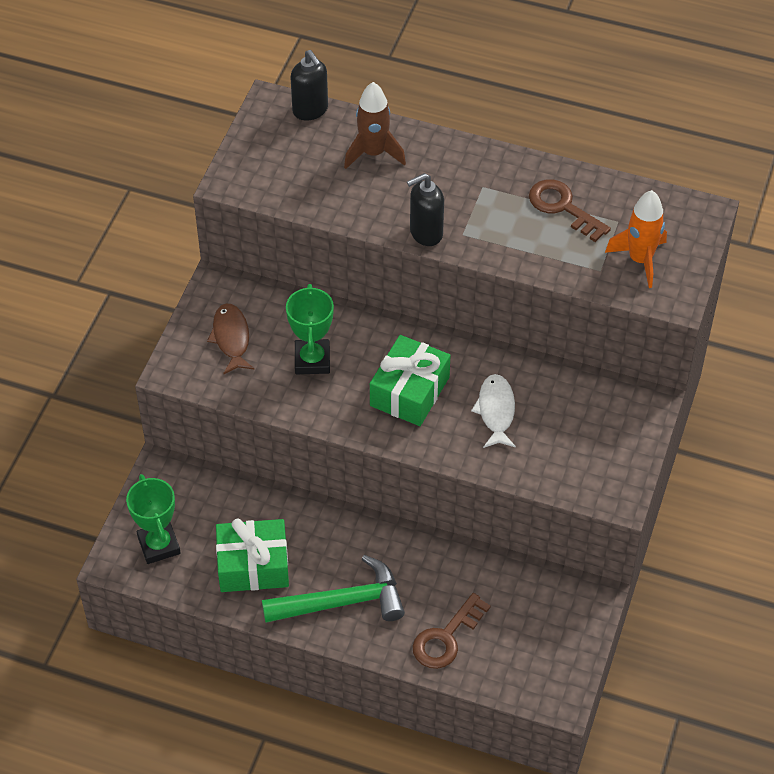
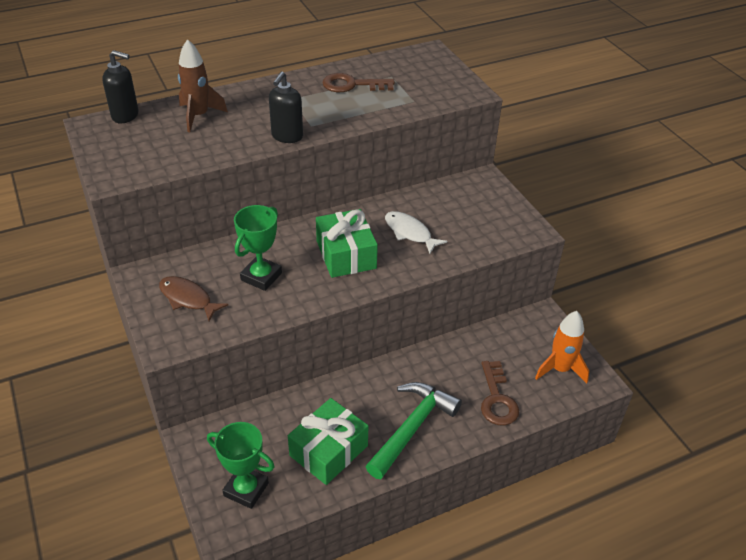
camera: 45 degrees left, 10 degrees down
(312, 360) = (261, 276): green trophy -> green trophy turned 75 degrees clockwise
(640, 260) = (428, 86): orange rocket -> orange rocket (560, 369)

